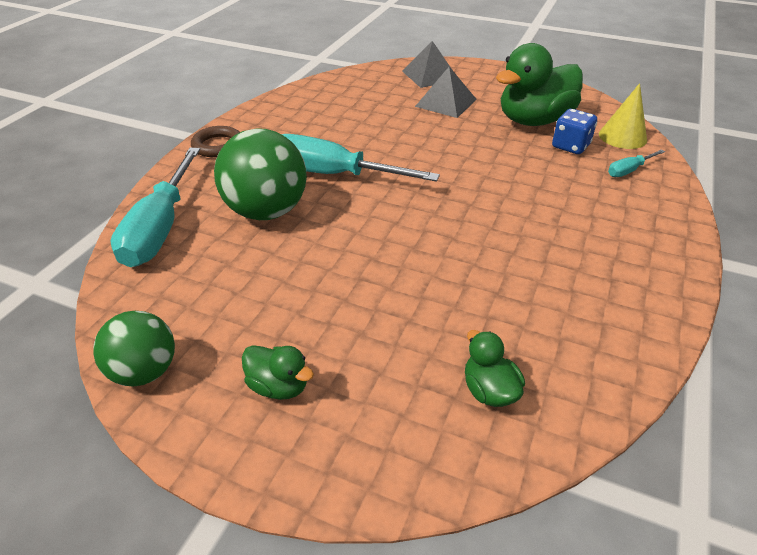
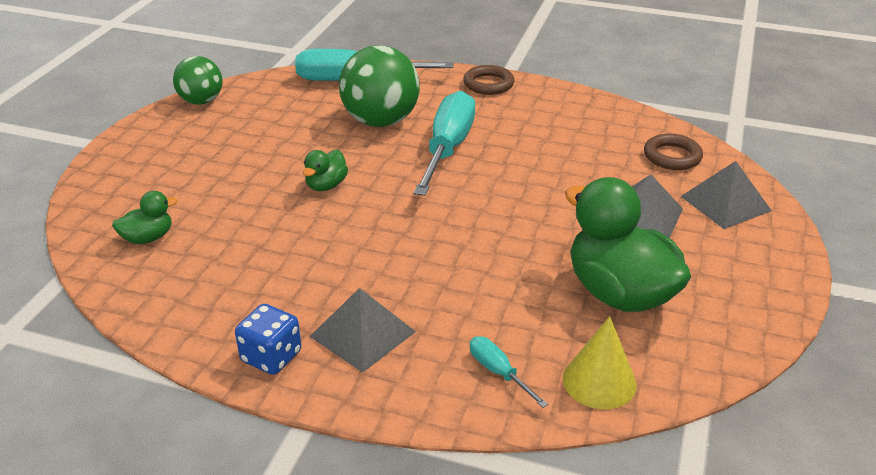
camera: 85 degrees right, 5 degrees down
(279, 386) = (176, 149): green duck -> green duck (326, 185)
(368, 83) = (672, 156): none -> brown ring
(570, 146) = (553, 322): blue dice -> blue dice (271, 357)
(609, 228) = (363, 334): none -> grey pyramid

